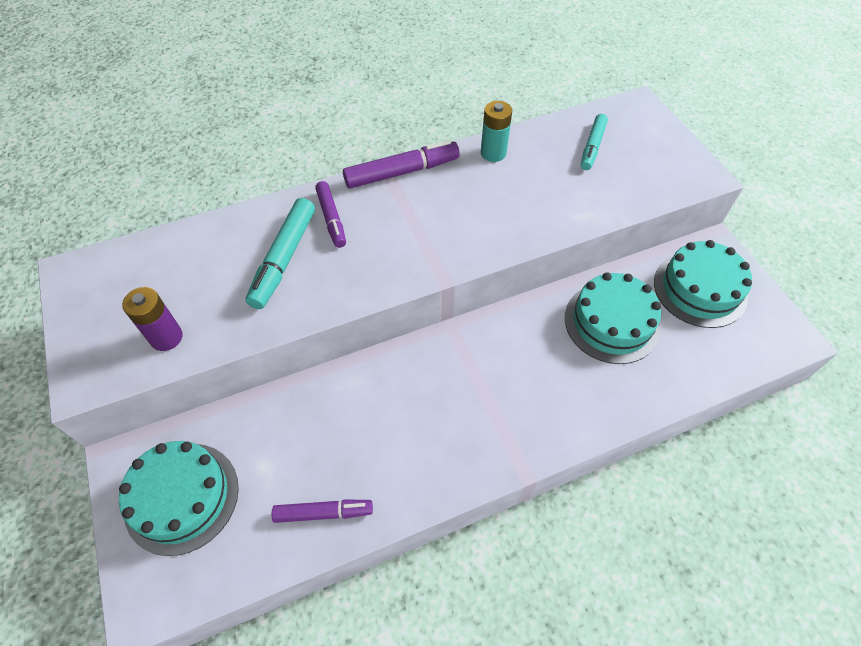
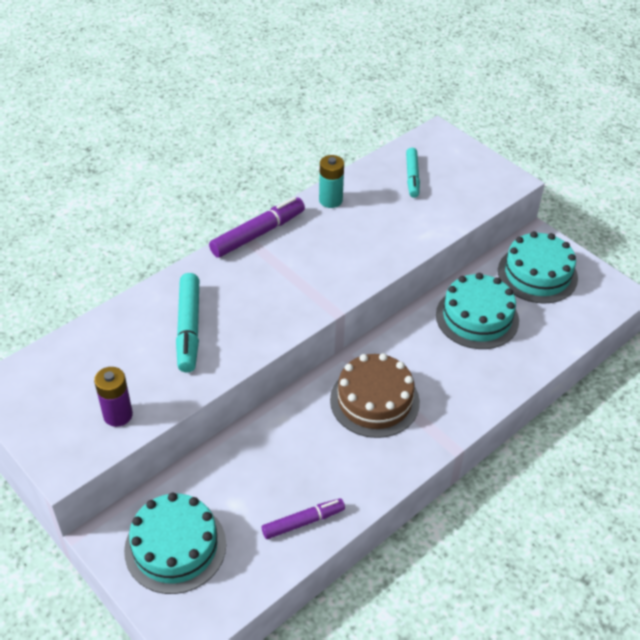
camera: 20 degrees left, 10 degrees down
(331, 218) = (214, 286): purple marker -> none
(460, 389) = (374, 401): none -> brown cake

